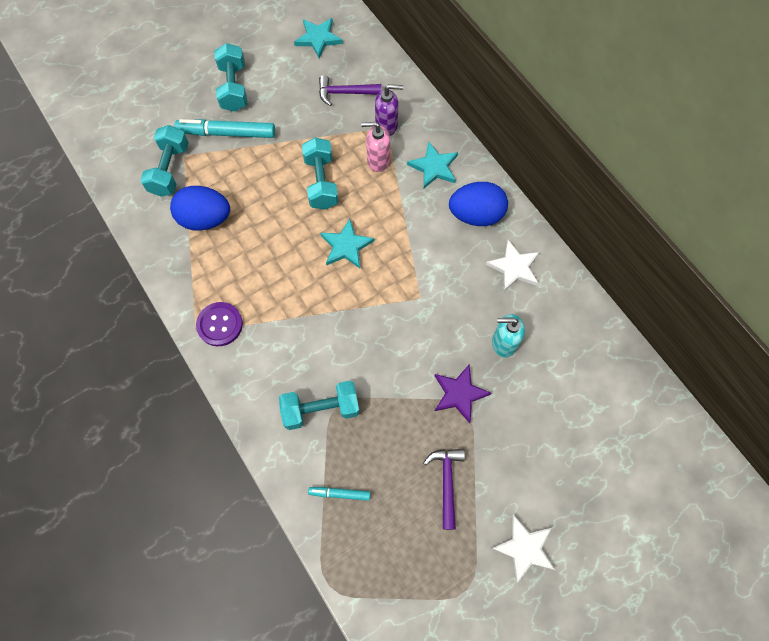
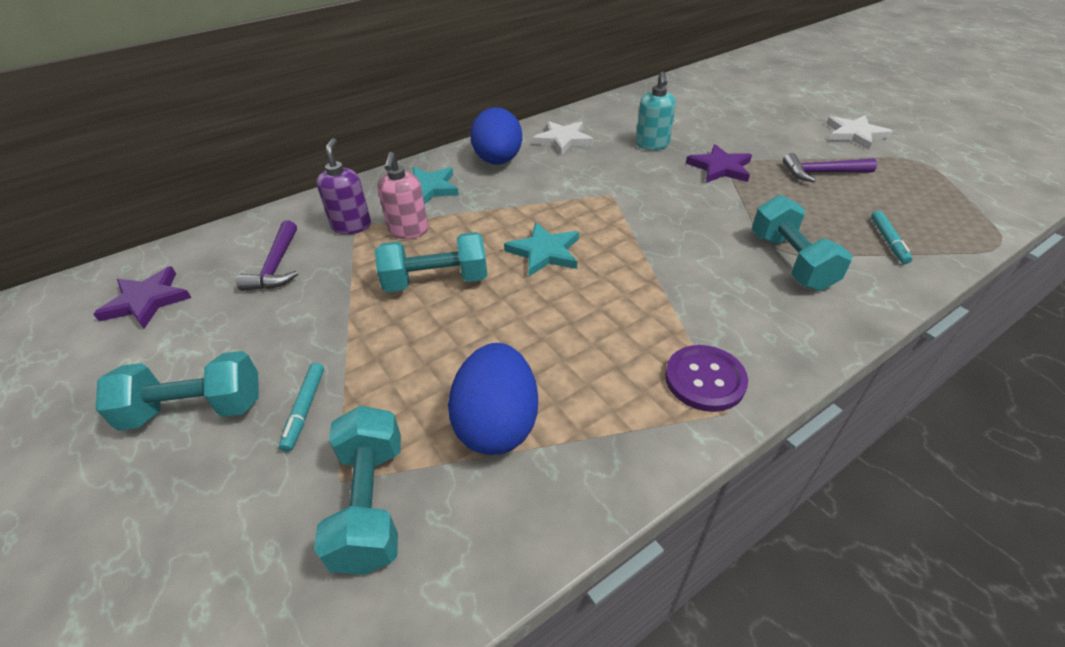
camera: 90 degrees left, 25 degrees down
(170, 170) = (370, 504): turquoise dumbbell -> turquoise dumbbell turned 75 degrees clockwise
(227, 133) = (305, 409): turquoise marker -> turquoise marker, size x0.52
(318, 38) = (147, 301): turquoise star -> purple star

